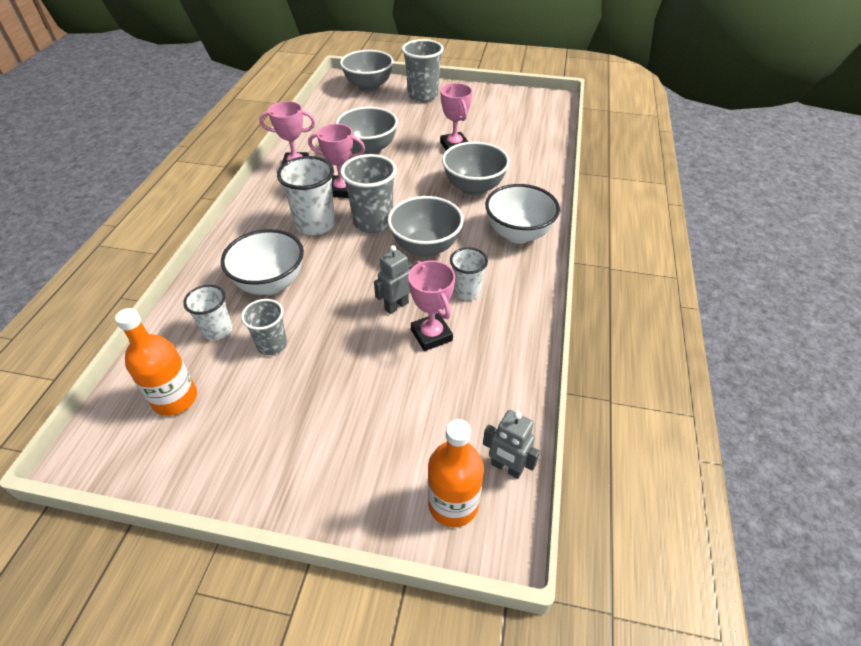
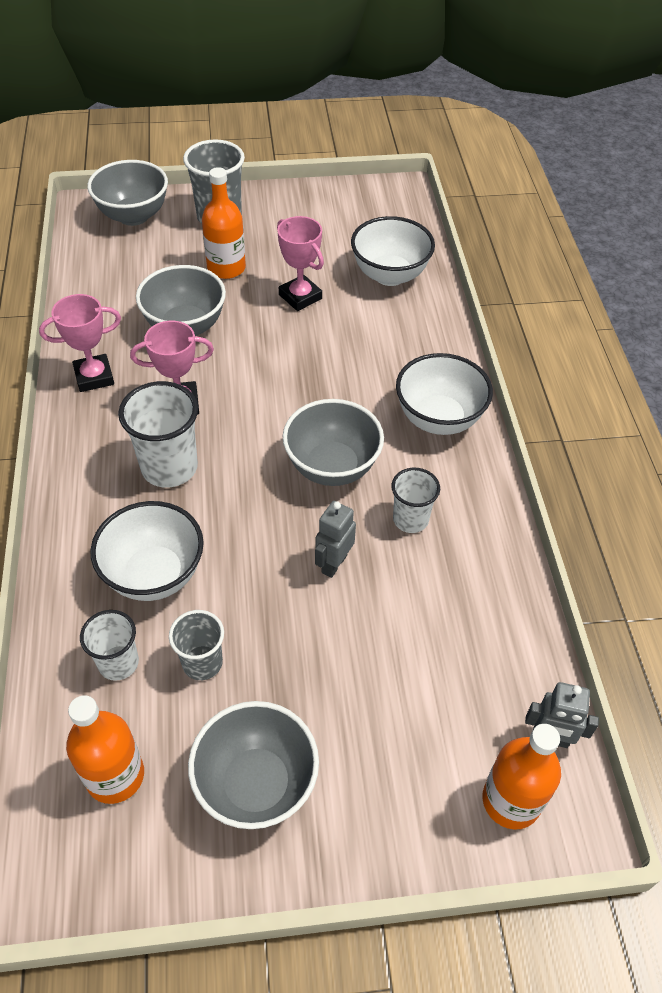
camera: 20 degrees left, 5 degrees up
(373, 222) = (246, 445): grey cup -> none
(413, 122) = (226, 268): none -> orange bottle
(431, 335) = (394, 593): pink trophy -> none
(473, 187) = (354, 360): grey bowl -> grey bowl (256, 784)
(523, 144) = (390, 275): none -> white bowl

